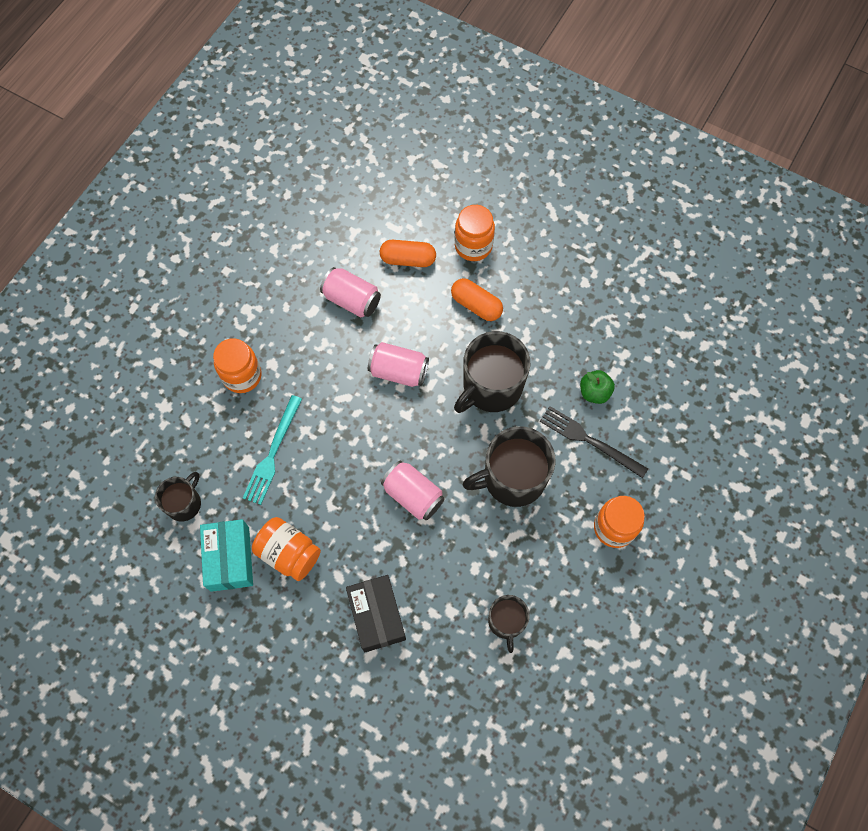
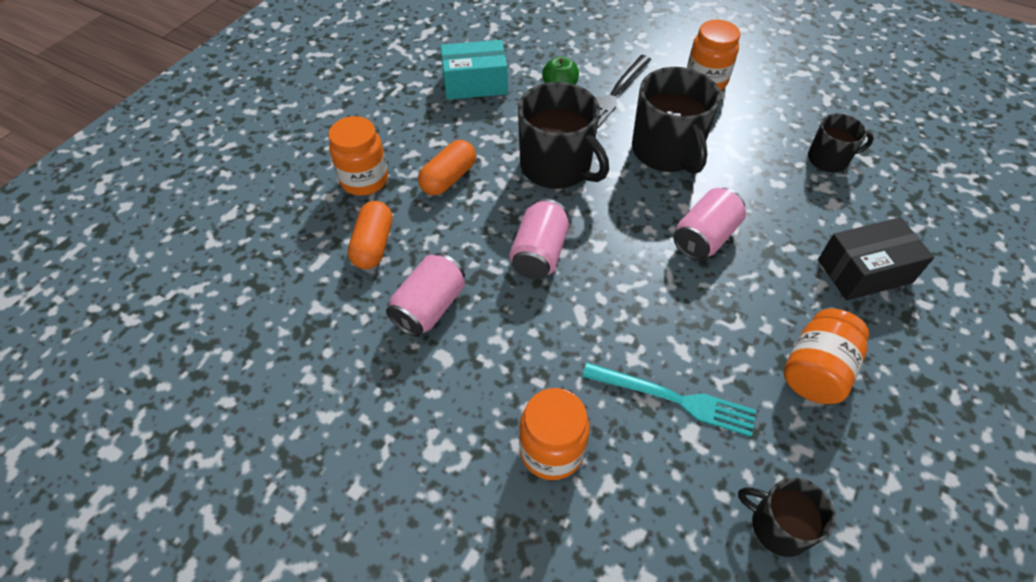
camera: 90 degrees left, 15 degrees down
(230, 559) = (846, 448): turquoise box -> turquoise box (475, 83)

